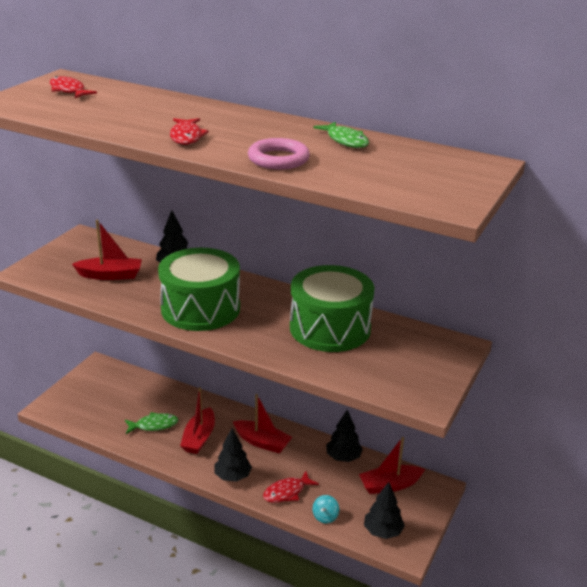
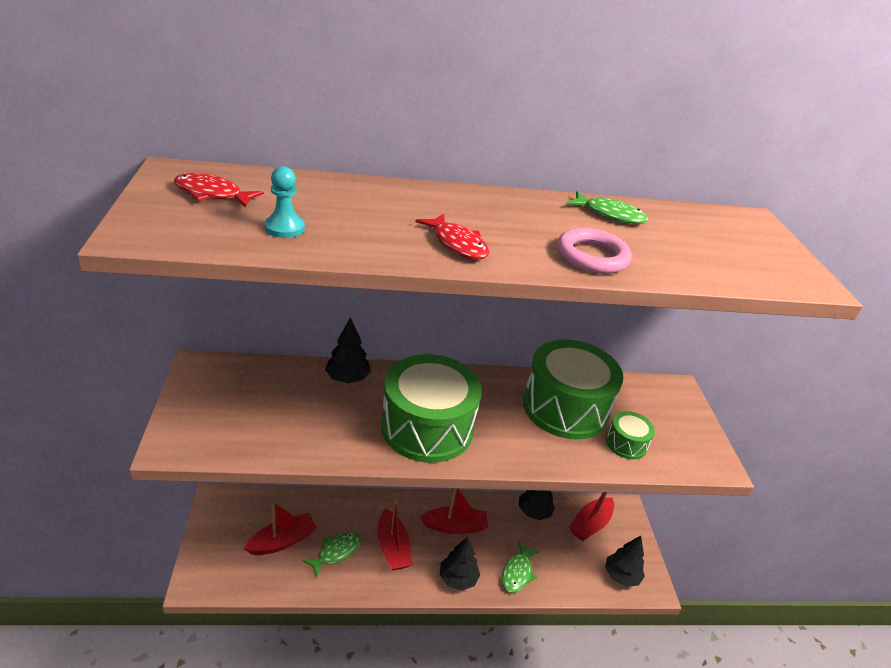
camera: 35 degrees left, 5 degrees up
(86, 112) = (284, 228): none -> turquoise pawn
(110, 275) = (286, 414): red boat -> red boat (282, 541)
(287, 492) = (517, 573): red fish -> green fish
(325, 517) = (567, 584): turquoise spinning top -> none
(355, 364) = (626, 443): none -> green drum

